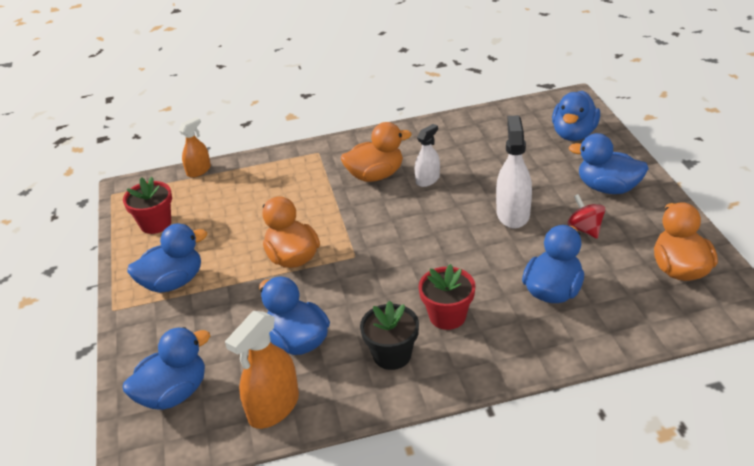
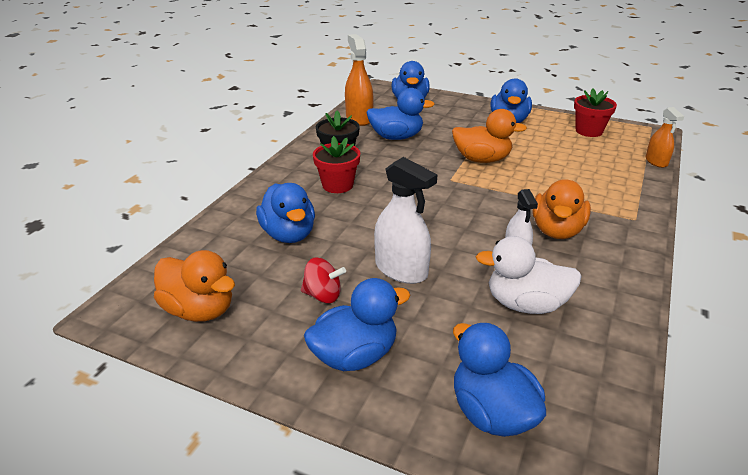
camera: 125 degrees right, 5 degrees down
(478, 156) = (525, 304): none -> white duck

